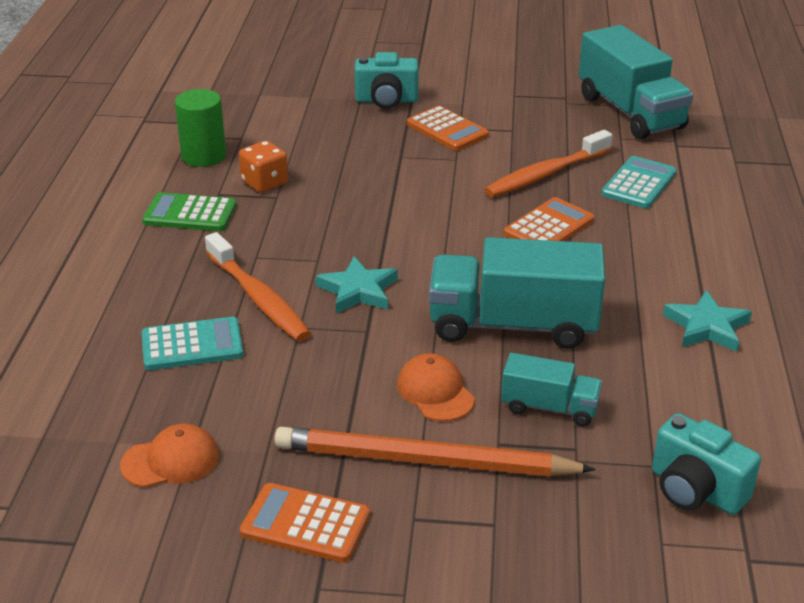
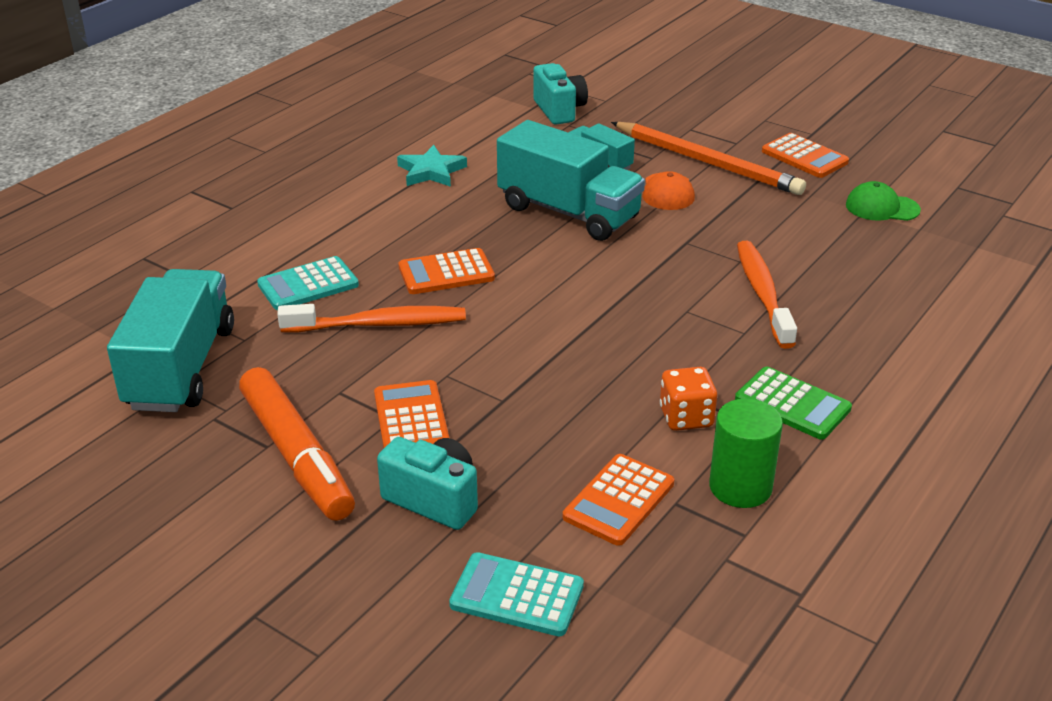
camera: 150 degrees left, 0 degrees up
(171, 460) = (882, 207): orange cap -> green cap
(192, 345) = (839, 273): turquoise calculator -> turquoise calculator (517, 595)
(277, 129) = (618, 500): none -> orange calculator
(358, 290) = (669, 273): turquoise star -> none
(490, 96) = (296, 455): none -> orange marker

